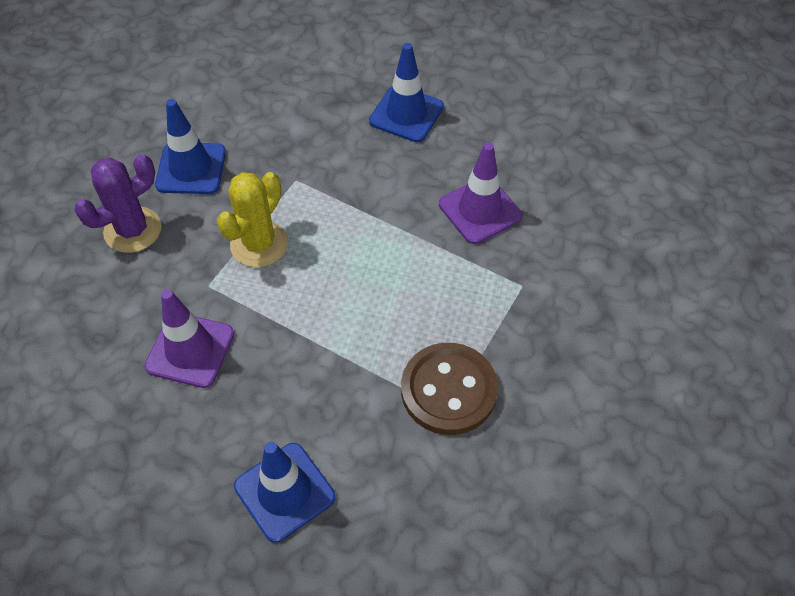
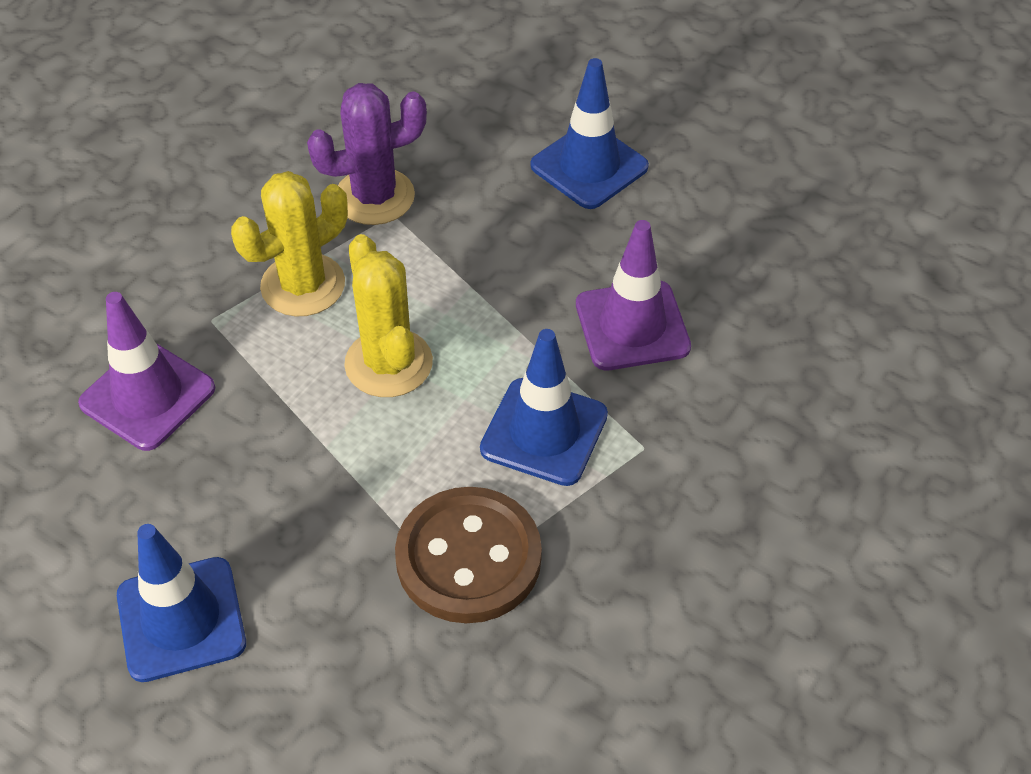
camera: 20 degrees right, 5 degrees down
(133, 230) = (148, 221): purple cactus -> purple cactus (374, 197)
(191, 168) = (260, 162): blue traffic cone -> blue traffic cone (544, 432)
(339, 280) = (388, 363): none -> yellow cactus

